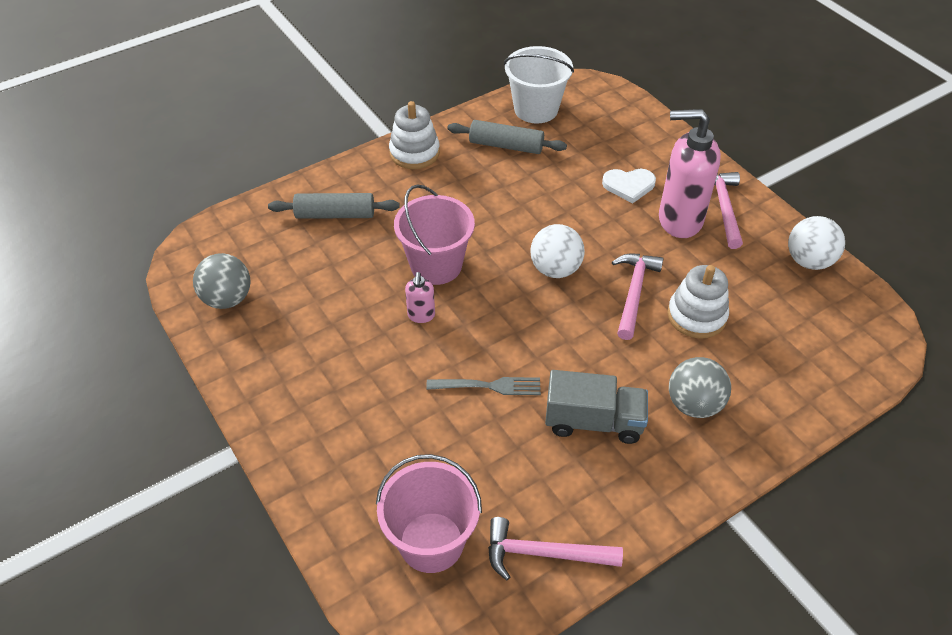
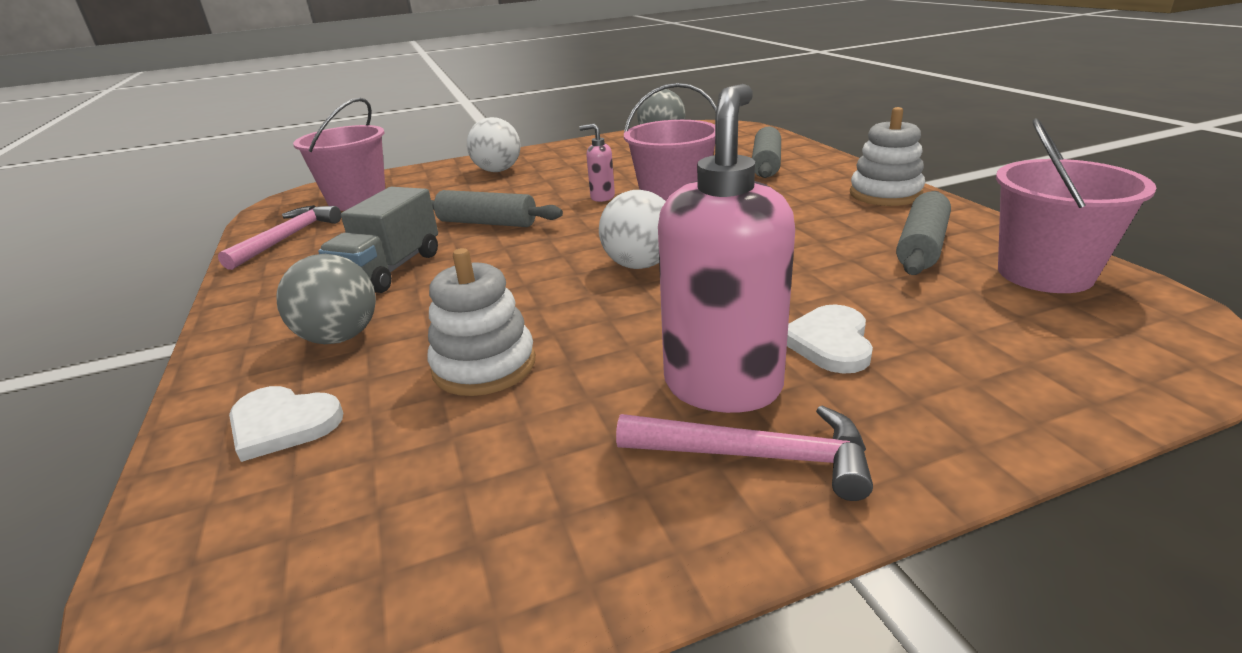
camera: 105 degrees right, 20 degrees down
(488, 386) = (487, 223): grey fork -> grey rolling pin
(536, 109) = (1045, 273): white bucket -> pink bucket
(634, 293) = (565, 317): pink hammer -> none
(779, 386) = (283, 424): none -> white heart
(808, 261) = (532, 570): white ball -> white ball (498, 171)

